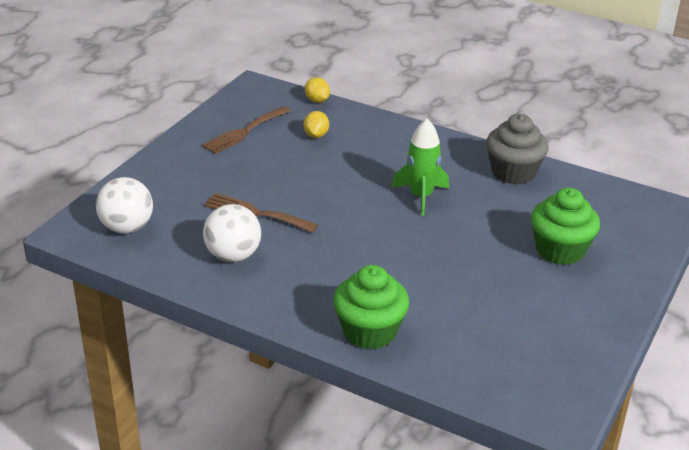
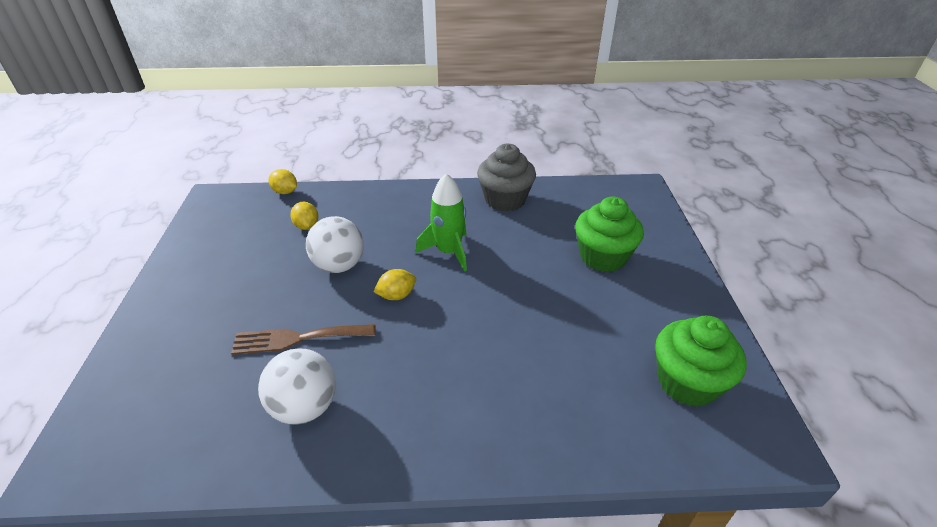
camera: 30 degrees left, 5 degrees up
(127, 228) = (145, 429): white ball -> white ball (339, 266)
(244, 132) = (229, 248): brown fork -> none
(350, 212) = (396, 295): none -> yellow lemon
(369, 331) = (521, 435): green cupcake -> green cupcake (687, 382)

